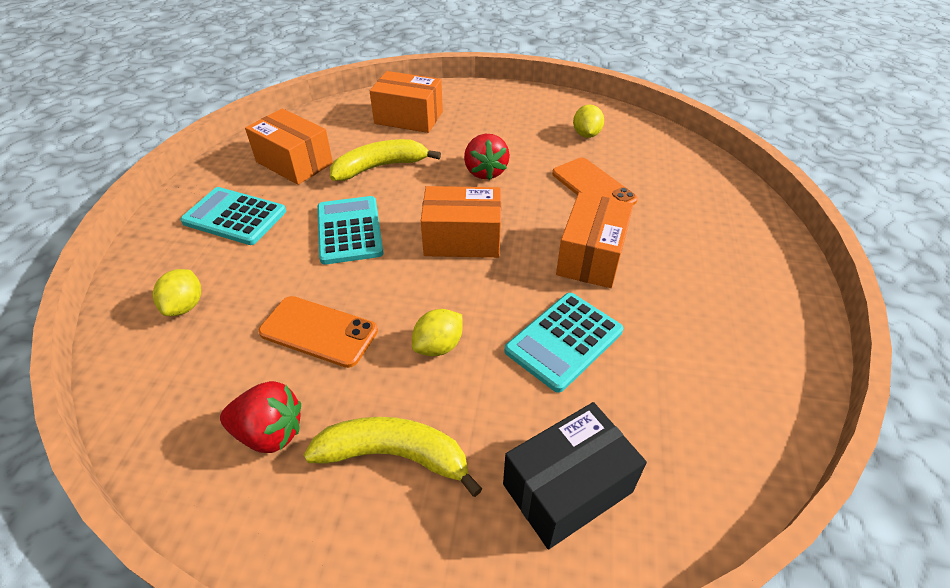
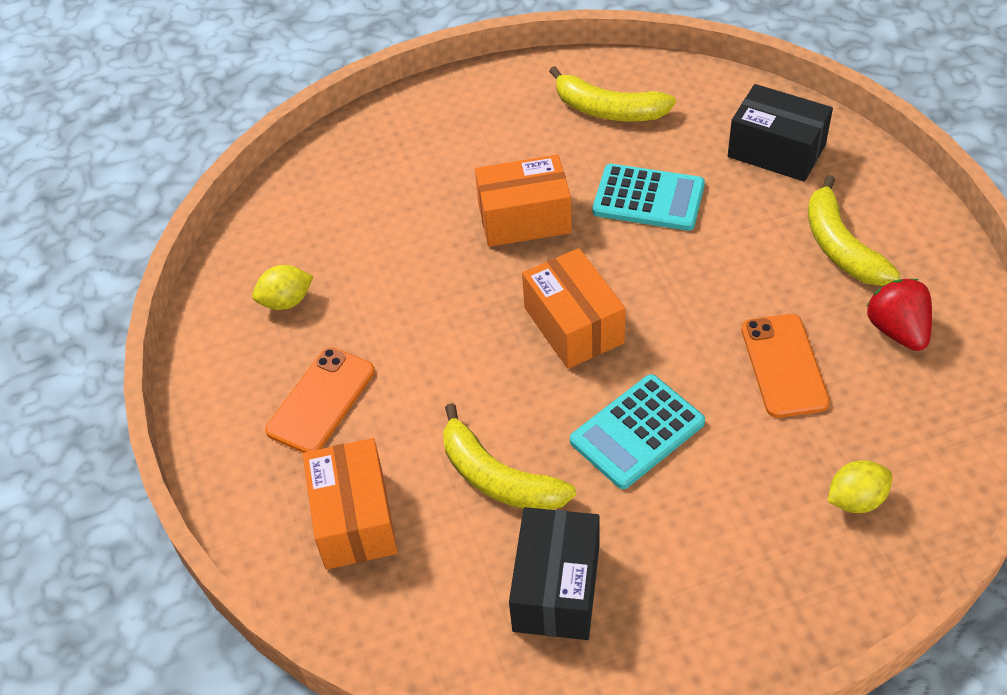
camera: 115 degrees left, 5 degrees up
(234, 217) = (706, 569): turquoise calculator -> none
(294, 162) = (556, 588): orange box -> black box
(438, 346) = (723, 273): yellow lemon -> none
(485, 172) = (435, 364): red strawberry -> none
(593, 187) = (402, 256): orange phone -> orange phone (321, 401)
(712, 372) = (608, 110): none -> yellow banana

